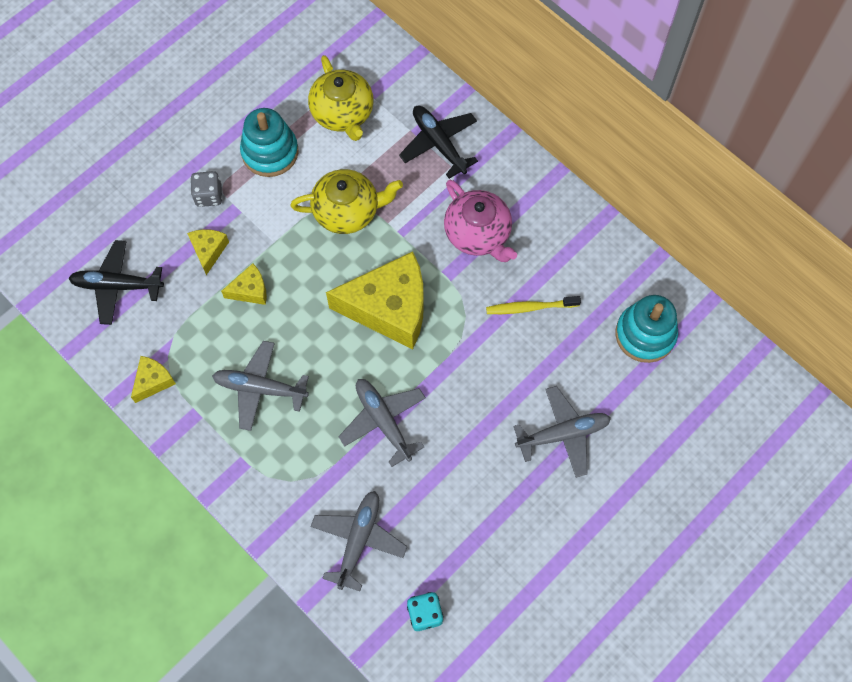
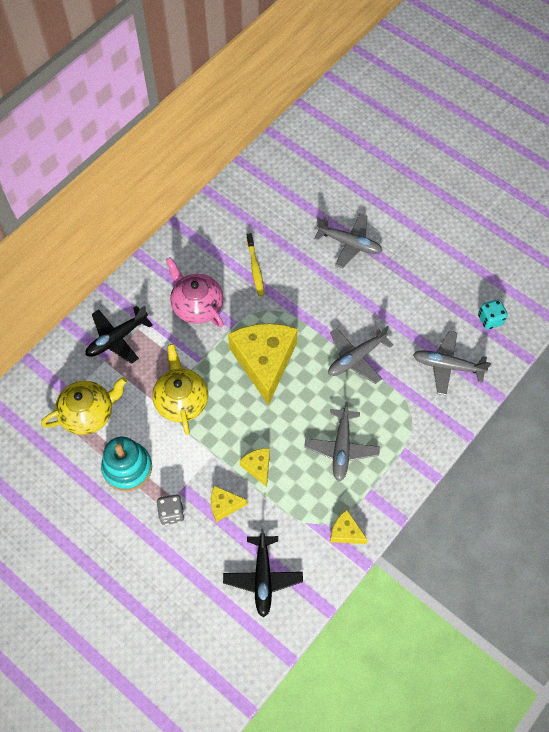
camera: 95 degrees left, 5 degrees down
(478, 234) = (197, 305): pink teapot -> pink teapot turned 90 degrees counterclockwise
(563, 434) = (349, 244): grey plane -> grey plane turned 135 degrees clockwise
(645, 334) = (269, 198): turquoise stacking toy -> none

